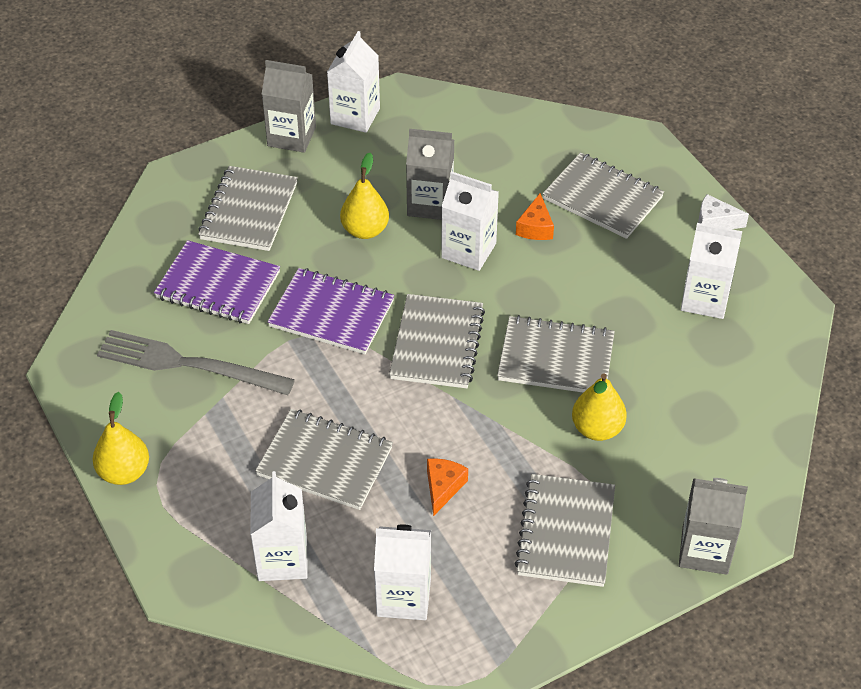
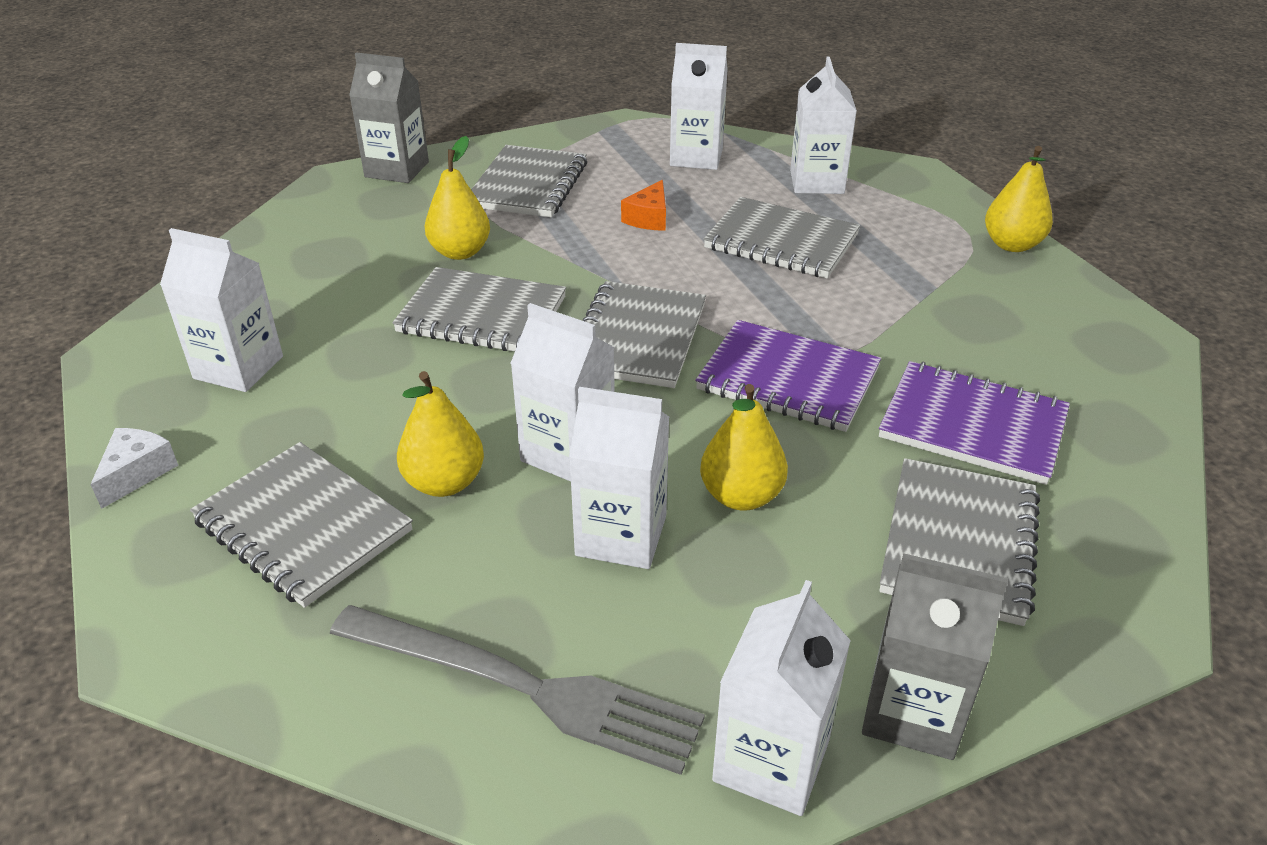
camera: 175 degrees left, 10 degrees down
(188, 364) = (978, 334): grey fork -> grey fork (523, 687)
(430, 204) = (621, 535): grey carton -> white carton
(535, 227) = (444, 482): orange cheese -> yellow pear
(715, 222) = (137, 473): white cheese -> white cheese turned 90 degrees counterclockwise

